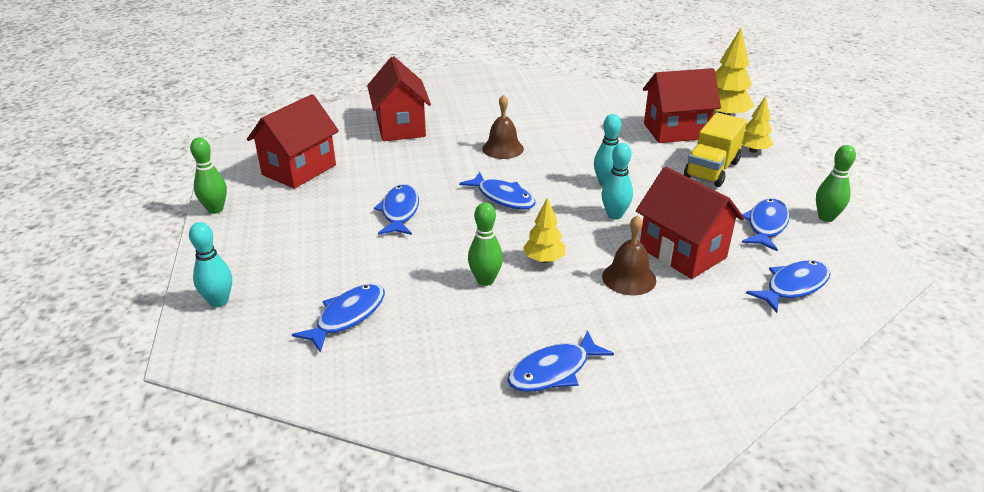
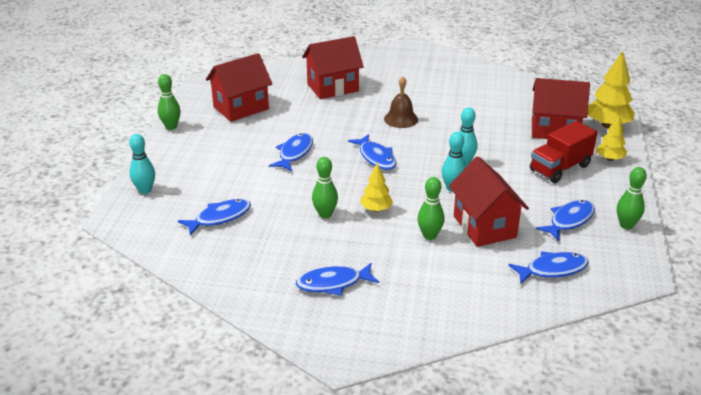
camera: 20 degrees right, 0 degrees up
(400, 127) = (332, 87): red house -> red house turned 60 degrees clockwise
(629, 278) = (429, 236): brown bell -> green bowling pin
(711, 170) = (560, 168): yellow truck -> red truck

